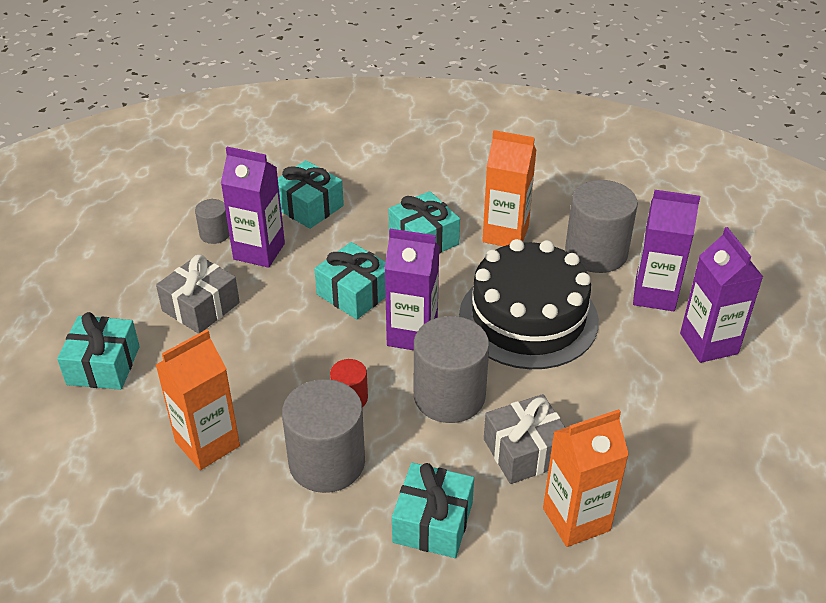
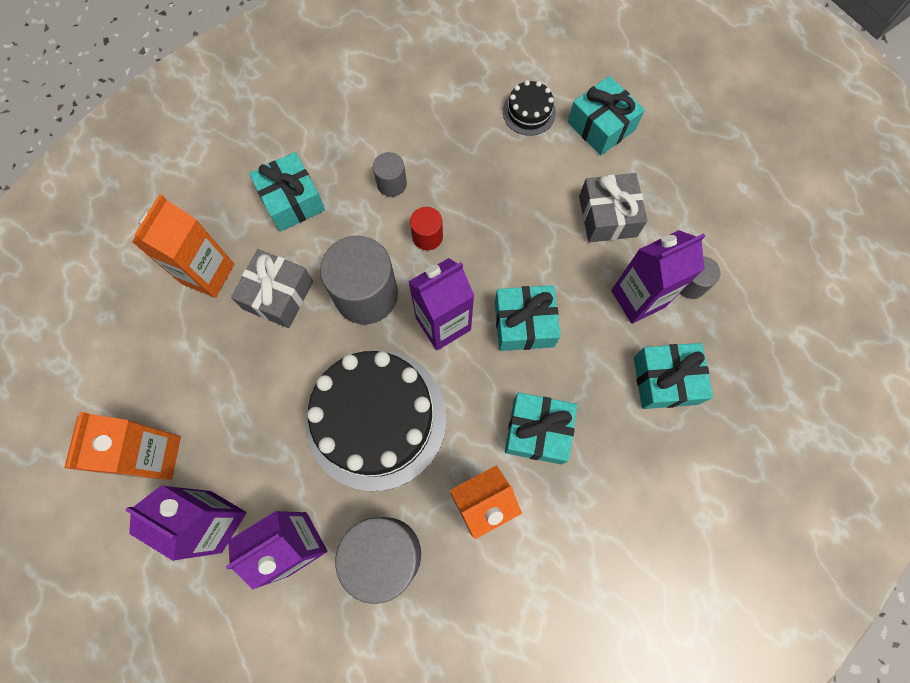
camera: 135 degrees right, 30 degrees up
(136, 423) = (529, 112): none -> black cake
(207, 444) = (472, 135): orange carton -> orange carton (155, 456)
(327, 462) = (391, 183): grey cylinder -> grey cylinder, size x0.50

